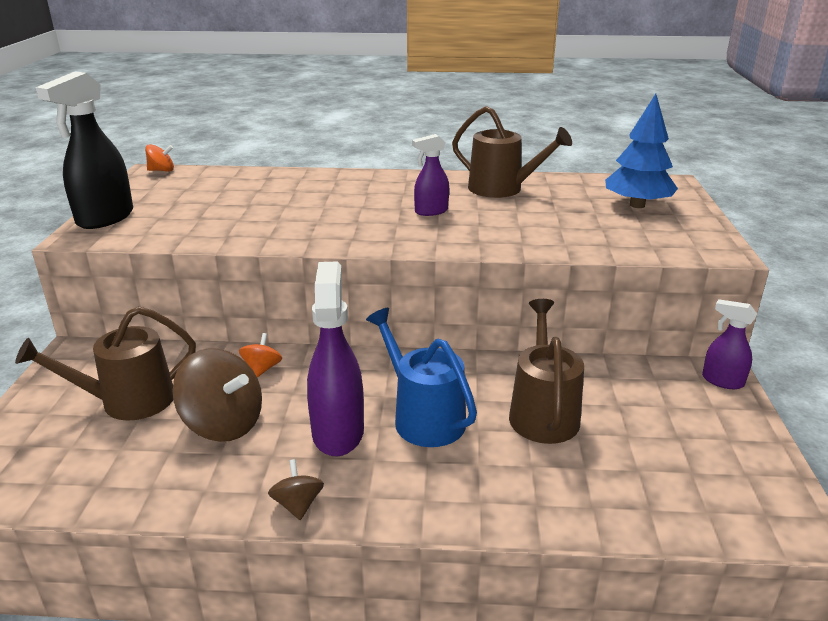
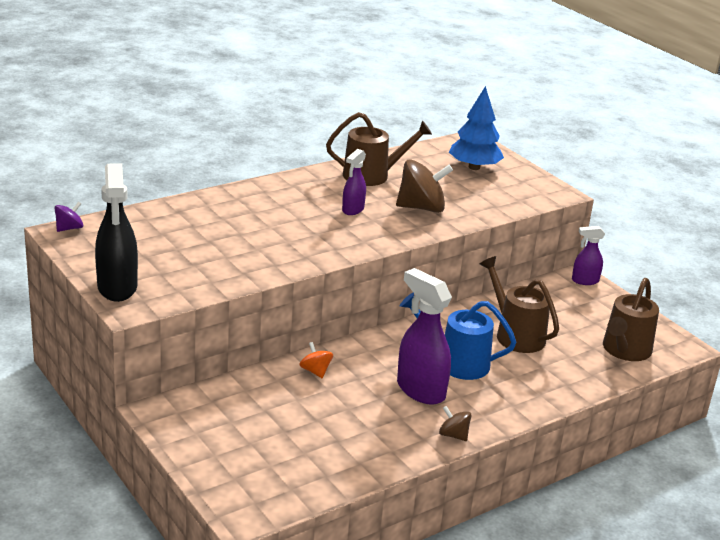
camera: 40 degrees left, 0 degrees up
(128, 401) = (259, 425): brown watering can -> brown watering can (625, 350)
(161, 170) = (69, 228): orange spinning top -> purple spinning top
(223, 424) = (345, 413): brown spinning top -> brown spinning top (421, 208)

